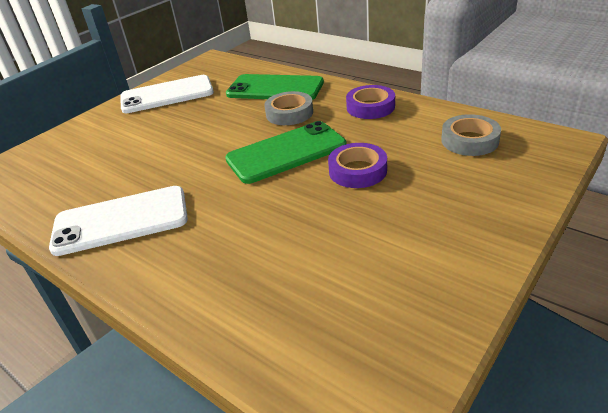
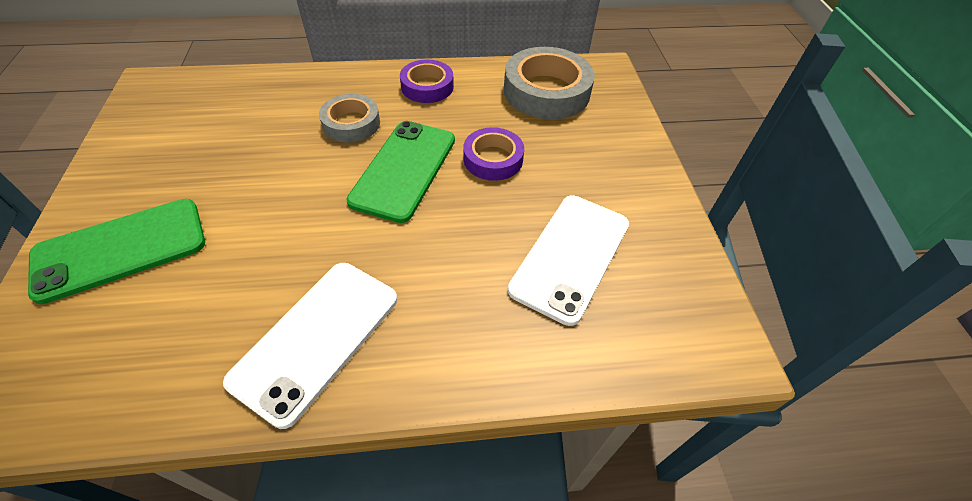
camera: 50 degrees left, 15 degrees up
(167, 95) = (148, 157): white phone -> white phone (570, 256)
(275, 88) = (295, 98): green phone -> green phone (121, 249)
(469, 140) = (546, 91): grey tape -> grey tape, size x1.66

